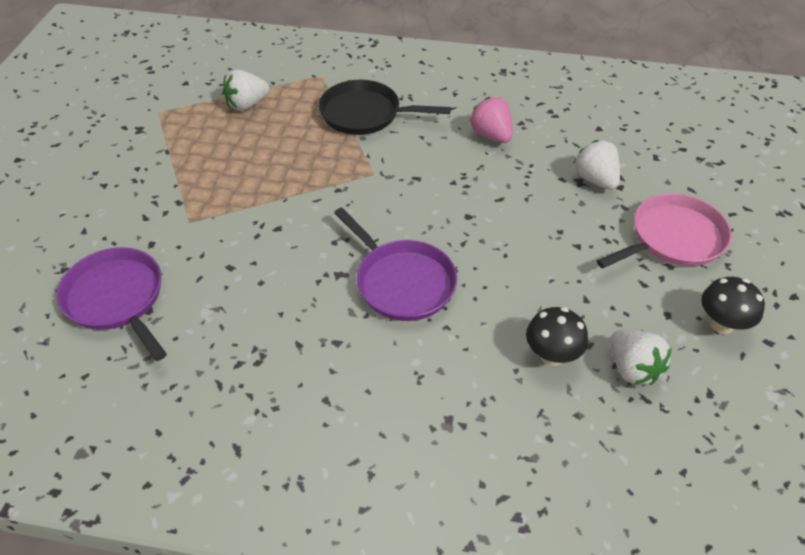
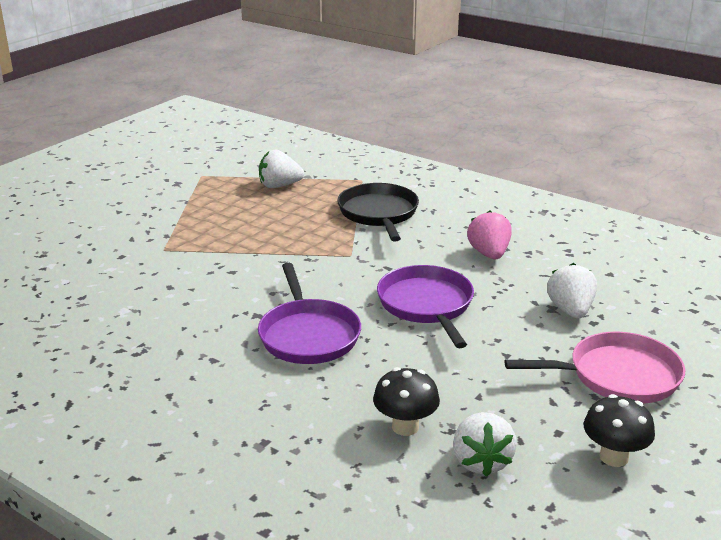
camera: 25 degrees right, 20 degrees down
(117, 299) = (64, 283): purple pan -> purple pan (426, 305)
(364, 114) = (378, 213): black pan -> black pan turned 45 degrees clockwise

